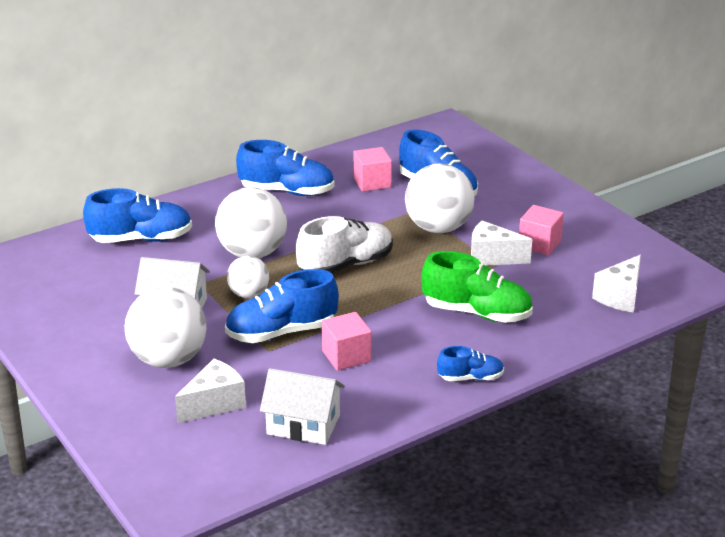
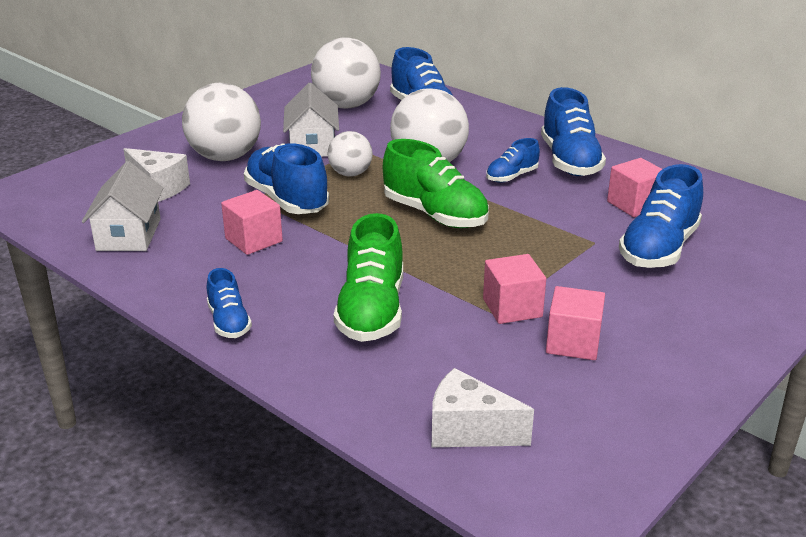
camera: 75 degrees right, 0 degrees up
(299, 221) = (512, 176): none -> blue shoe
(345, 265) = (435, 215): white shoe -> green shoe
(438, 228) = (559, 261): white ball -> white ball (346, 105)
(492, 257) = (512, 308): white cheese -> pink cube

